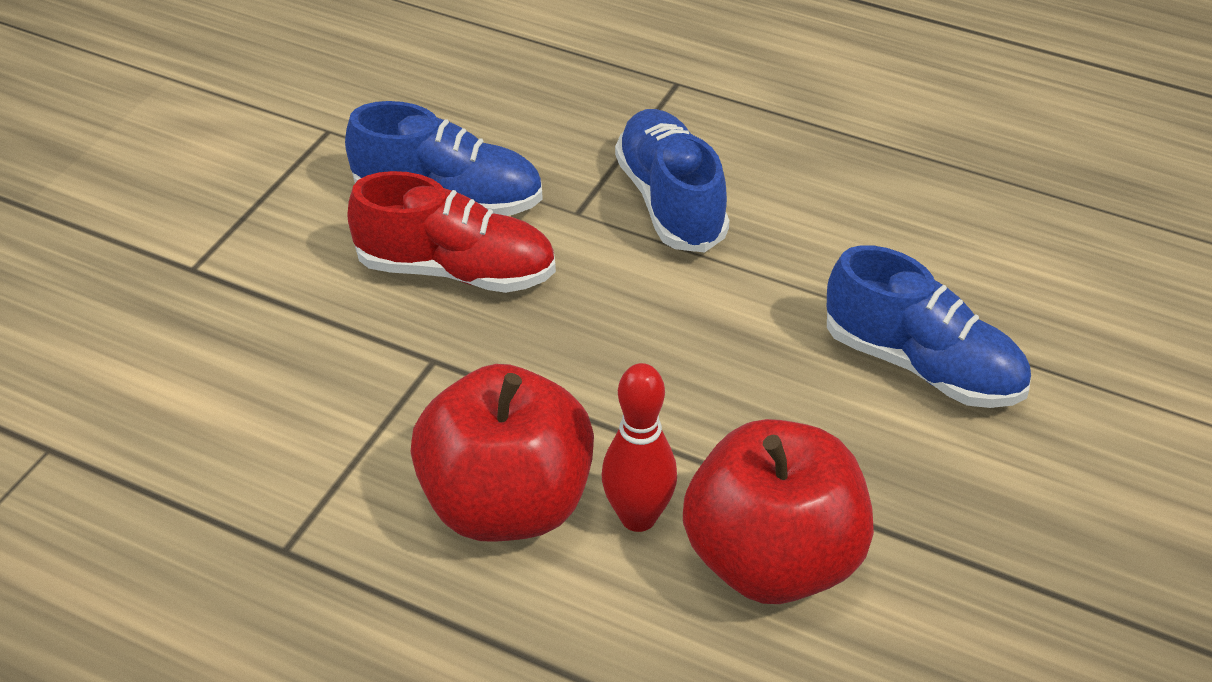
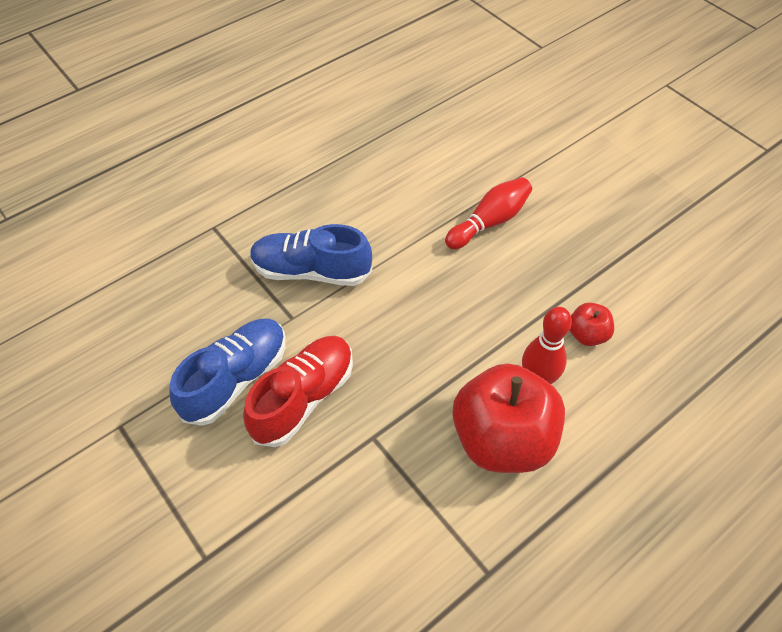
camera: 65 degrees left, 10 degrees up
(773, 560) = (587, 334): red apple -> red apple, size x0.45
(922, 365) = (489, 222): blue shoe -> red bowling pin

